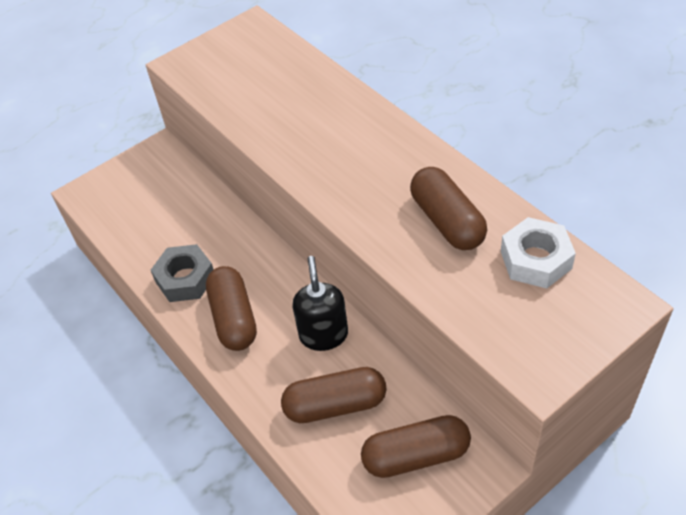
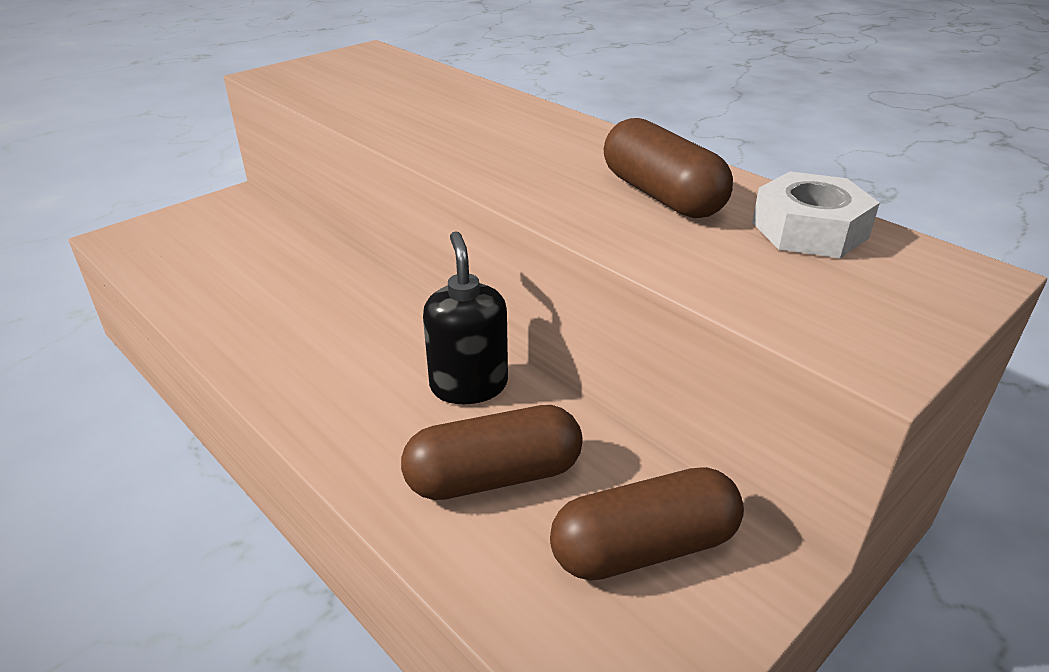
camera: 10 degrees left, 15 degrees down
(185, 279) = (253, 324): grey nut -> none
(234, 318) = (325, 368): brown capsule -> none

